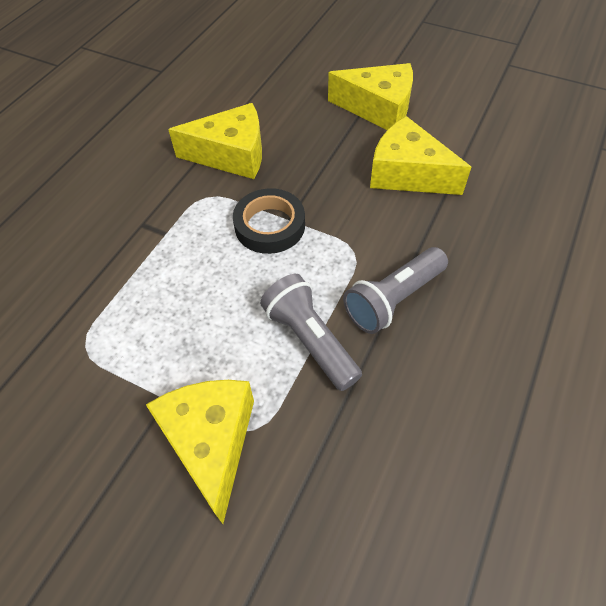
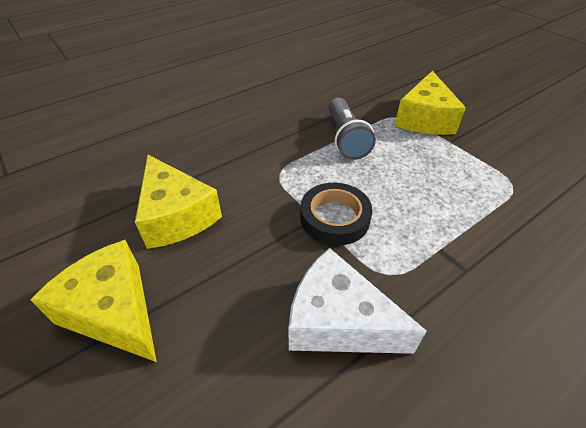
camera: 155 degrees left, 10 degrees down
(231, 155) = (338, 321): yellow cheese -> white cheese
(393, 299) = (277, 140): grey flashlight -> none

